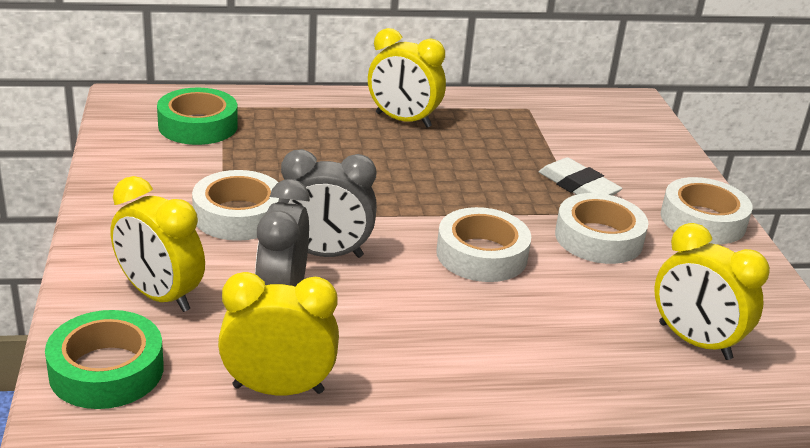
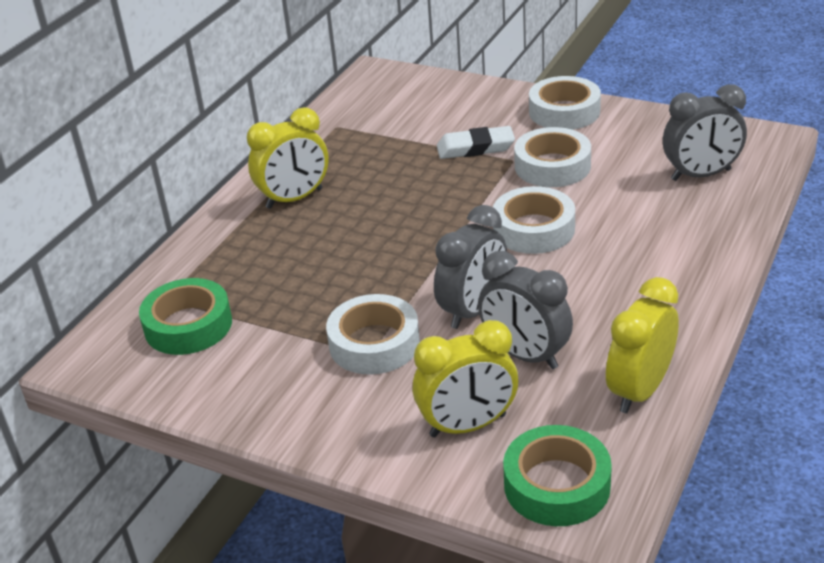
camera: 50 degrees left, 5 degrees up
(694, 341) = (701, 175): yellow clock -> grey clock

